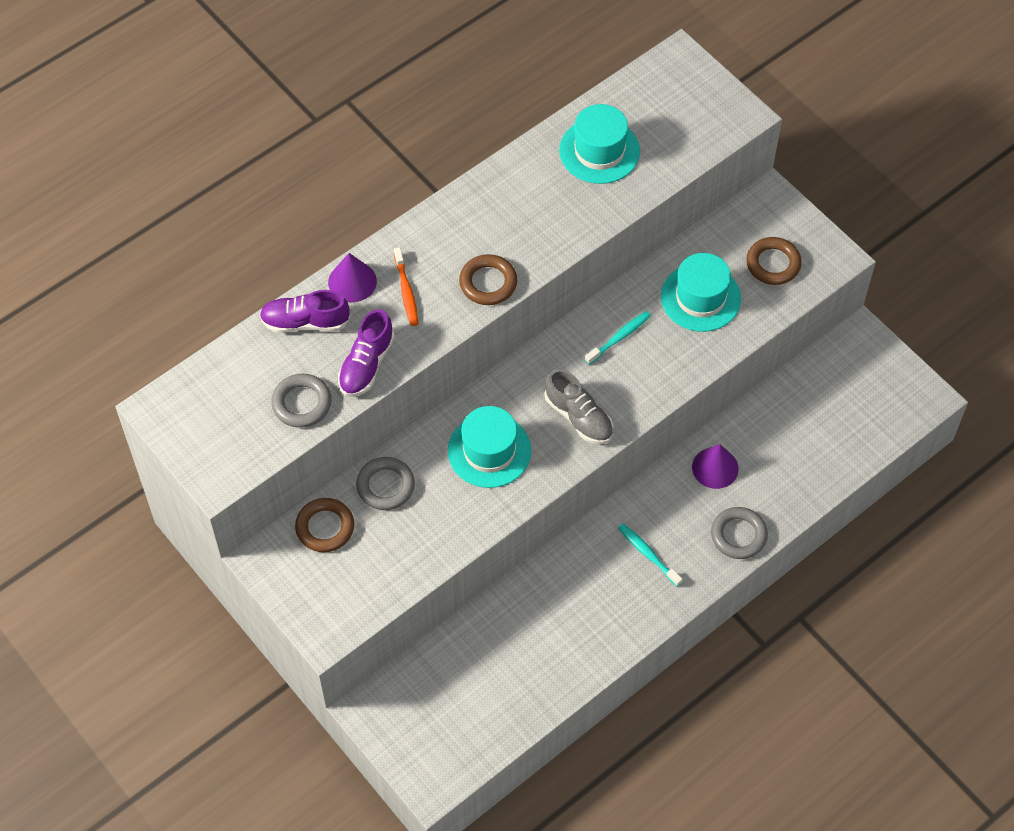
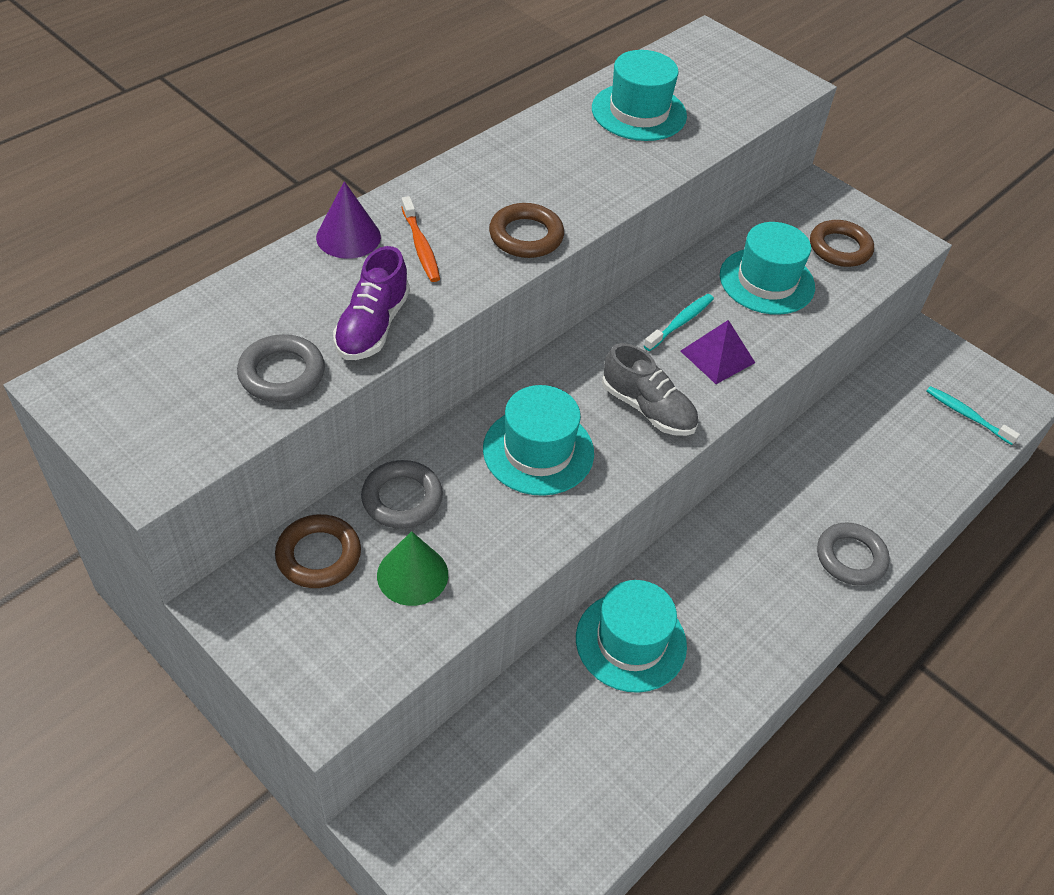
camera: 10 degrees left, 10 degrees down
(305, 322) = (286, 280): purple shoe -> none
(389, 545) = (412, 574): none -> green cone
(553, 594) = (631, 641): none -> turquoise hat
(643, 371) = (717, 356): none -> purple pyramid
(648, 554) = (744, 585): turquoise toothbrush -> turquoise toothbrush (967, 415)
(715, 468) = (802, 481): purple cone -> none

